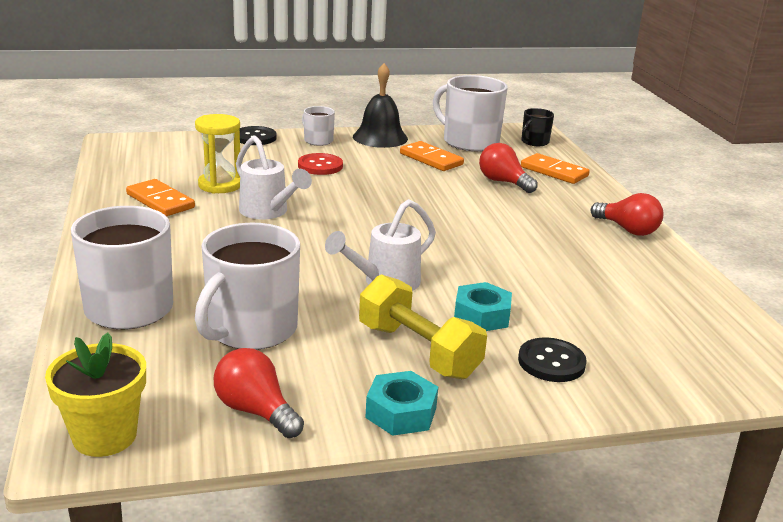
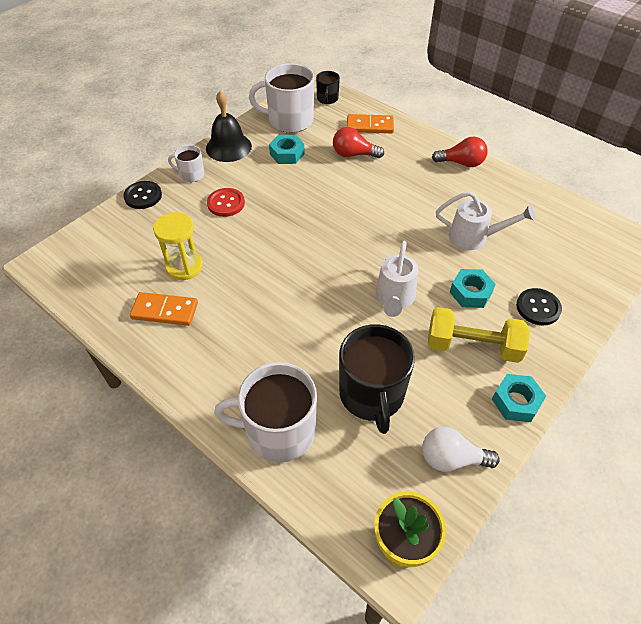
camera: 35 degrees left, 25 degrees up
(251, 329) = (372, 395): white mug -> black mug
(256, 411) = (451, 459): red light bulb -> white light bulb
(268, 212) = (251, 276): white watering can -> white watering can (475, 238)
(431, 159) = (287, 154): orange domino -> turquoise nut

